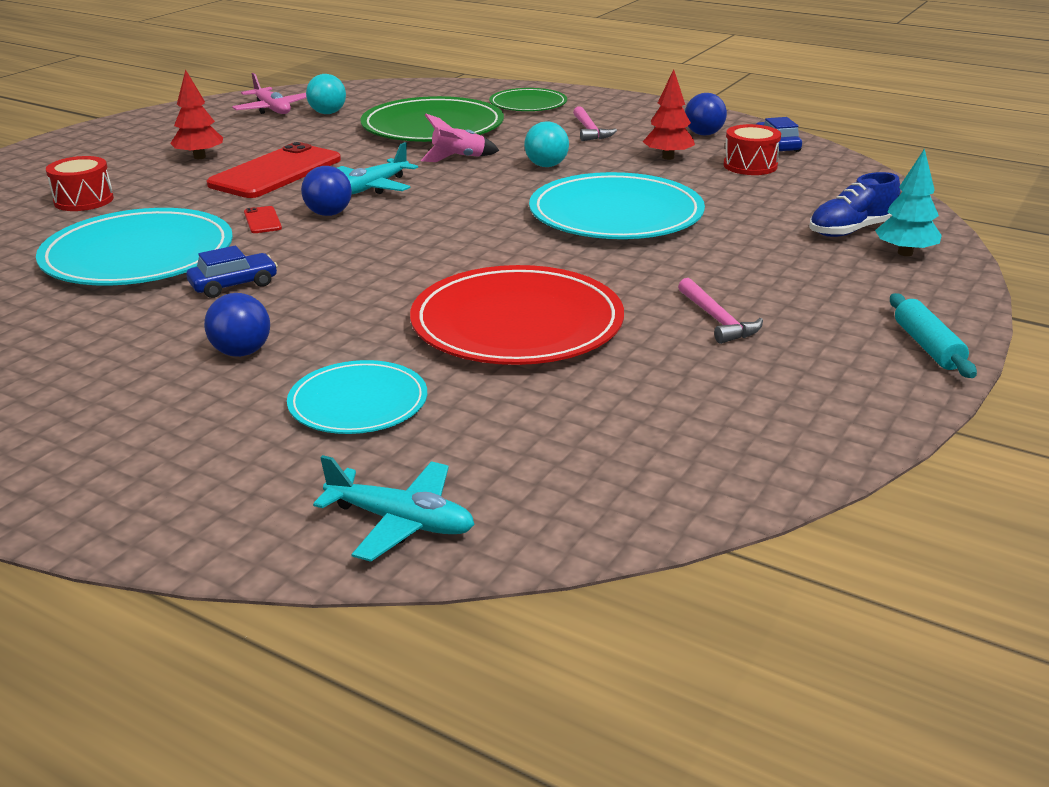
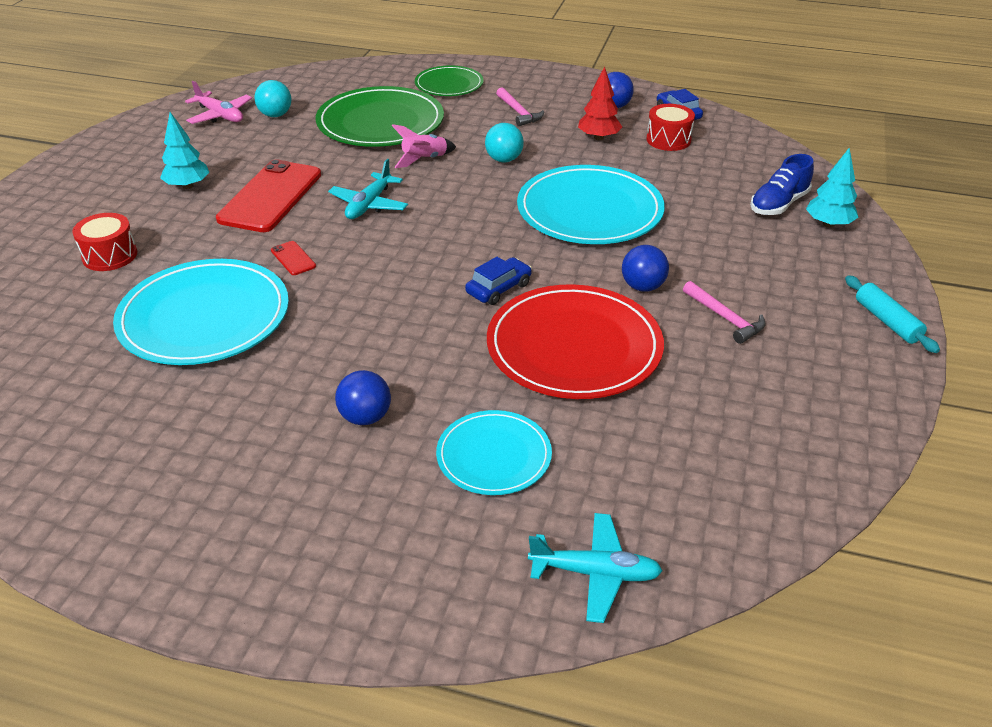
camera: 15 degrees left, 10 degrees up
(199, 157) = (188, 186): red tree -> turquoise tree
(234, 285) = (313, 340): blue car -> blue car (498, 288)
(328, 214) = (348, 242): blue ball -> blue ball (642, 287)

